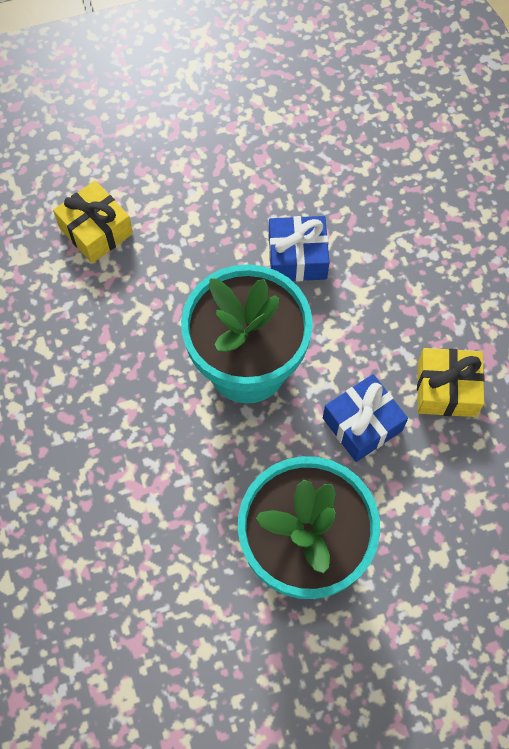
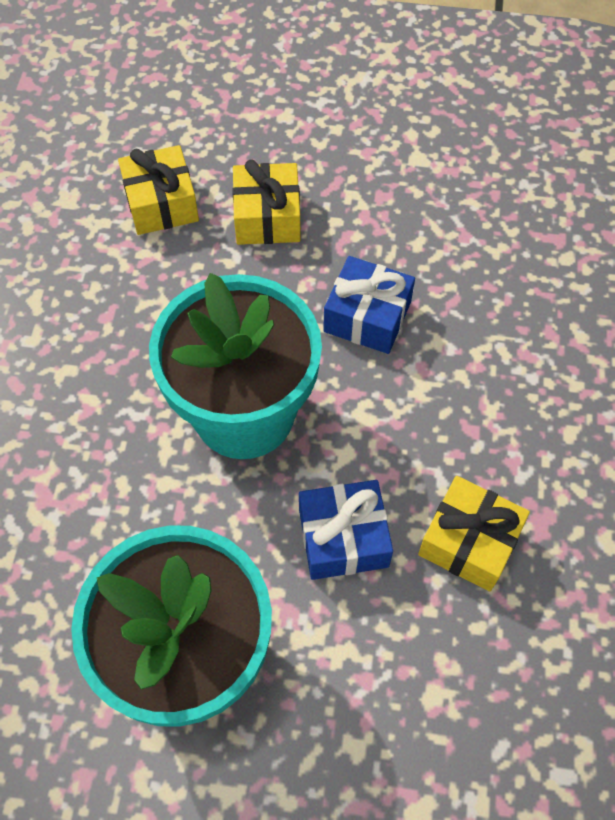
camera: 25 degrees right, 5 degrees down
(183, 209) = (267, 217): none -> yellow gift

